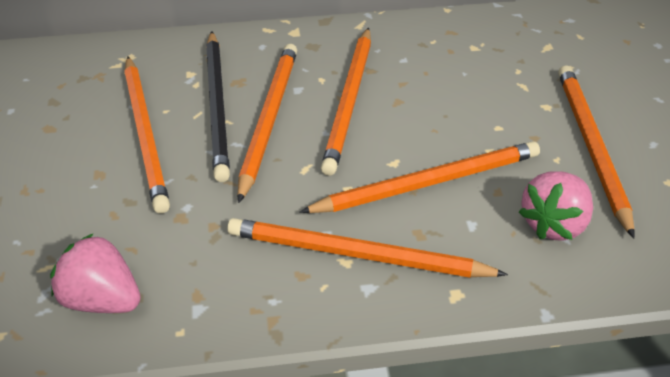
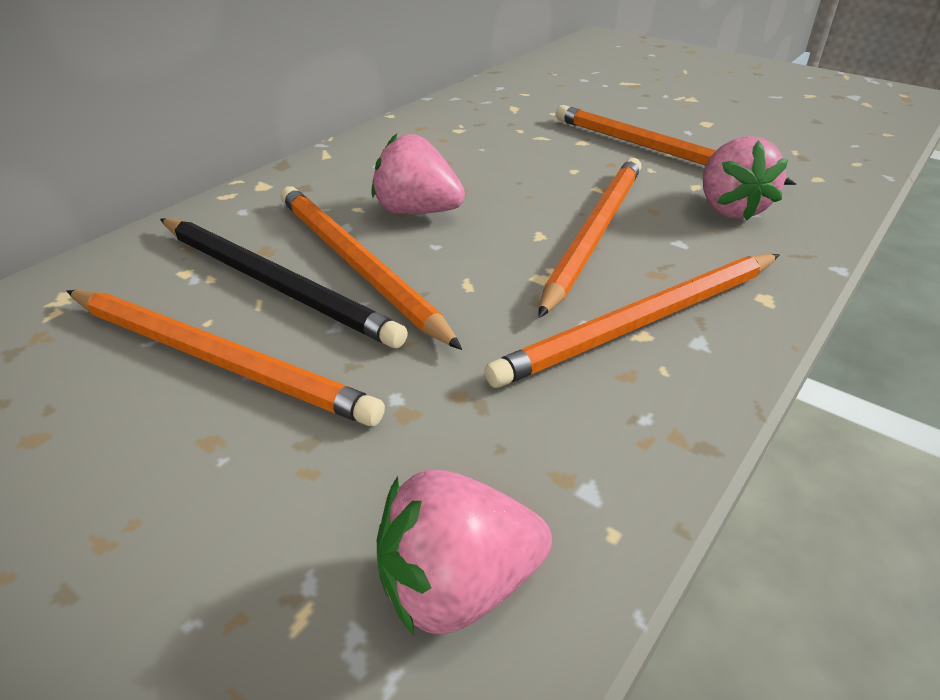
camera: 45 degrees left, 5 degrees down
(349, 102) = (417, 211): orange pencil -> pink strawberry

